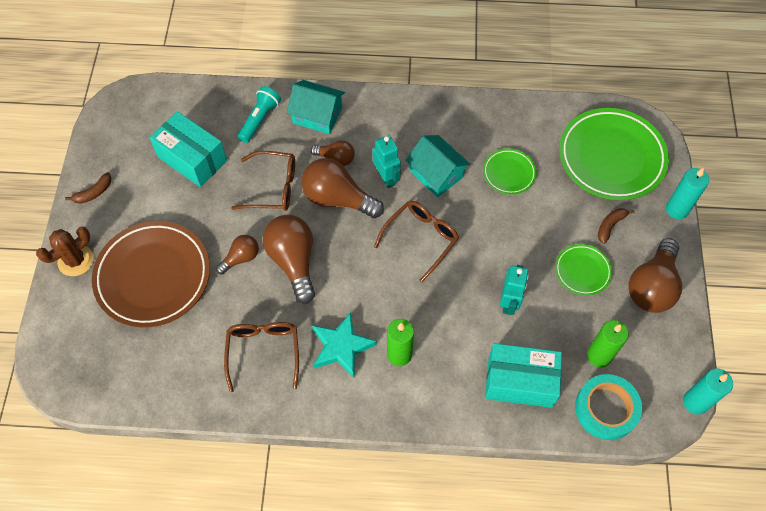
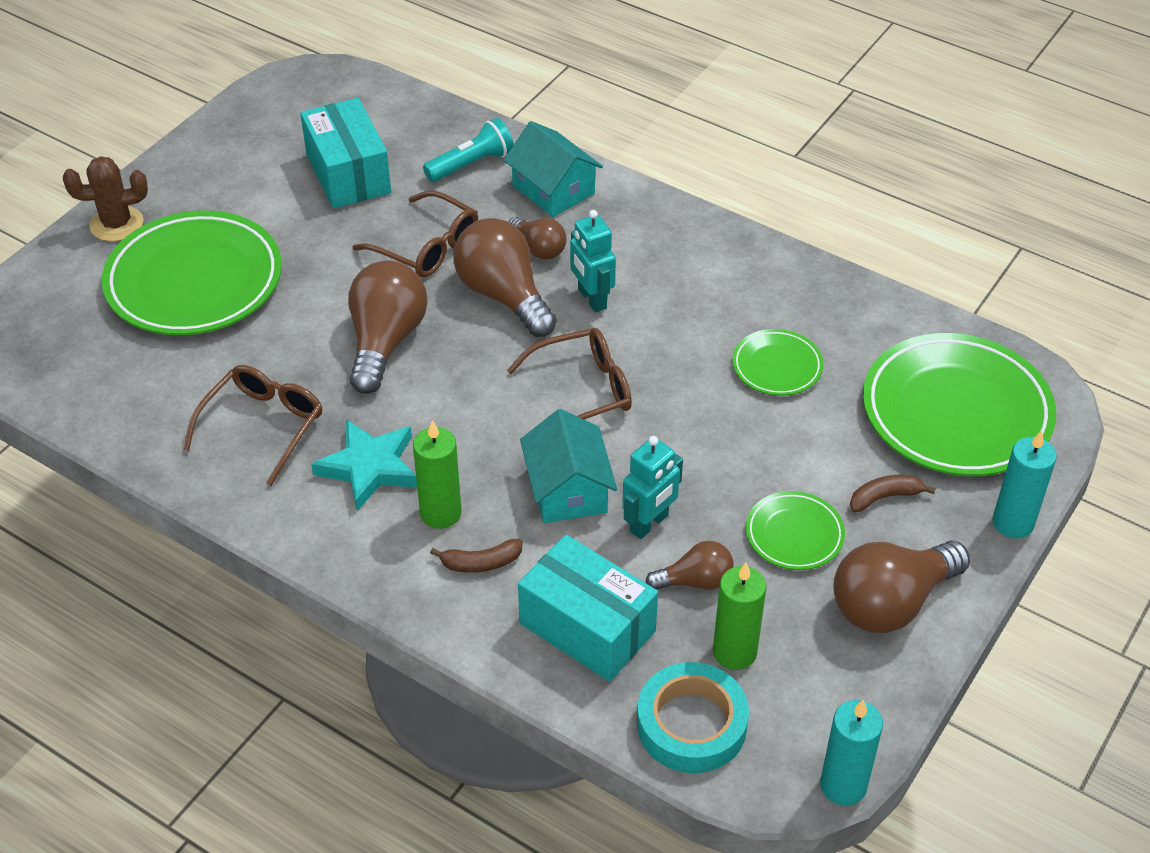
camera: 30 degrees right, 15 degrees down
(94, 193) = (197, 161): brown banana -> brown banana (481, 563)
(153, 276) = (194, 281): brown plate -> green plate
(241, 258) = (320, 308): brown light bulb -> brown light bulb (695, 581)
(386, 177) = (591, 299): turquoise robot -> turquoise robot turned 150 degrees clockwise
(436, 174) = (667, 323): turquoise house -> turquoise house (568, 489)

